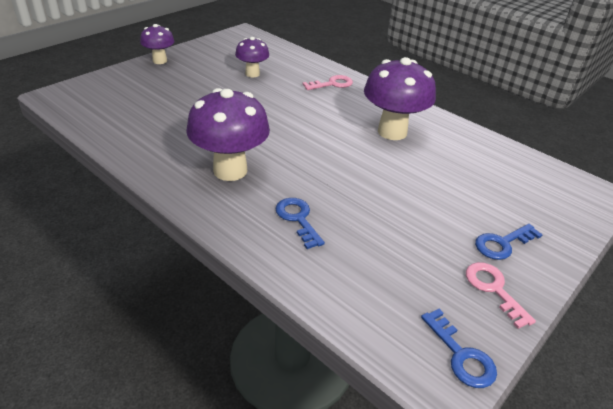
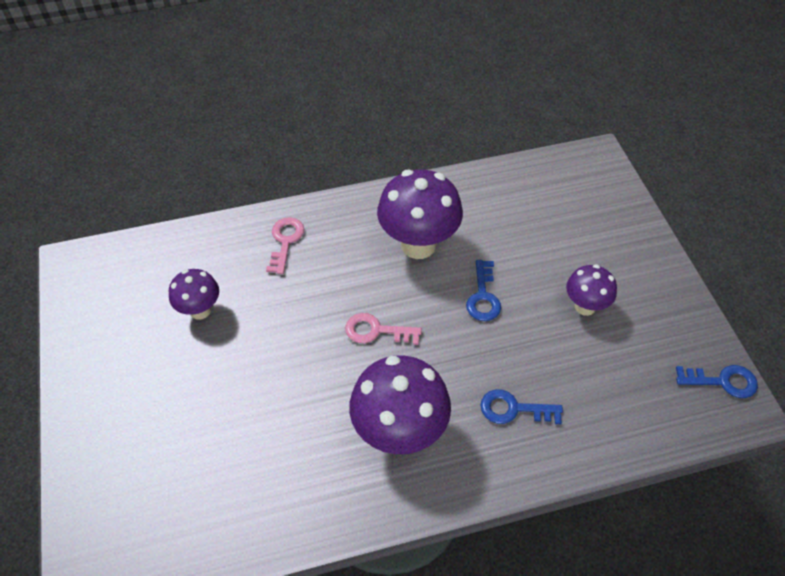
camera: 55 degrees left, 15 degrees up
(160, 61) = (79, 404): purple mushroom -> purple mushroom (585, 306)
(494, 289) = (669, 314): pink key -> pink key (377, 331)
(503, 243) = (623, 270): blue key -> blue key (483, 296)

